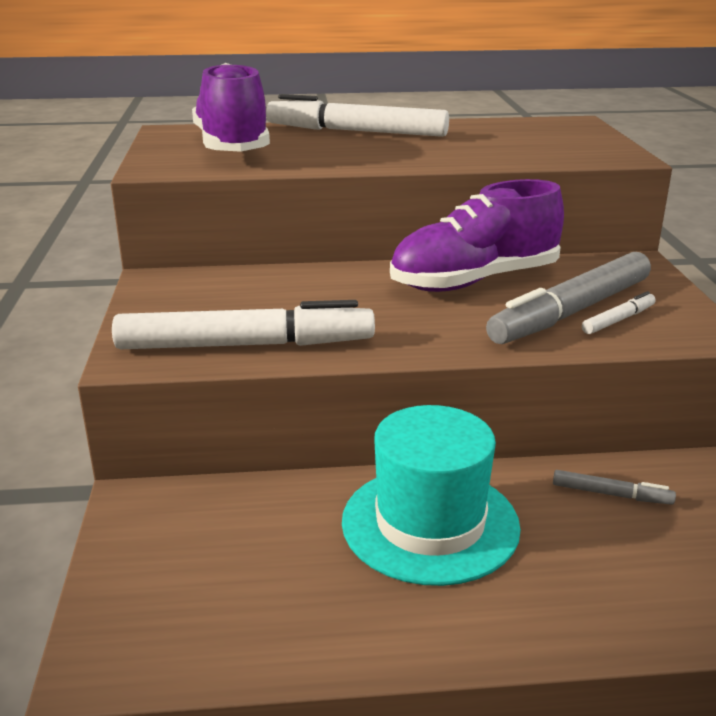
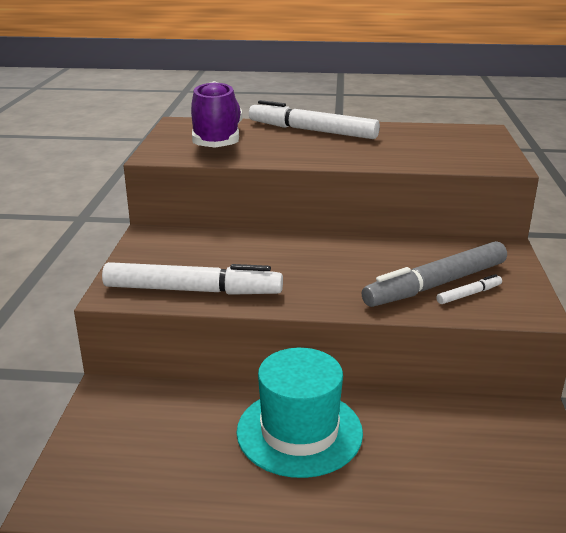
camera: 10 degrees right, 0 degrees up
(474, 281) = (374, 253): purple shoe -> none
(611, 494) = (439, 425): grey marker -> none

